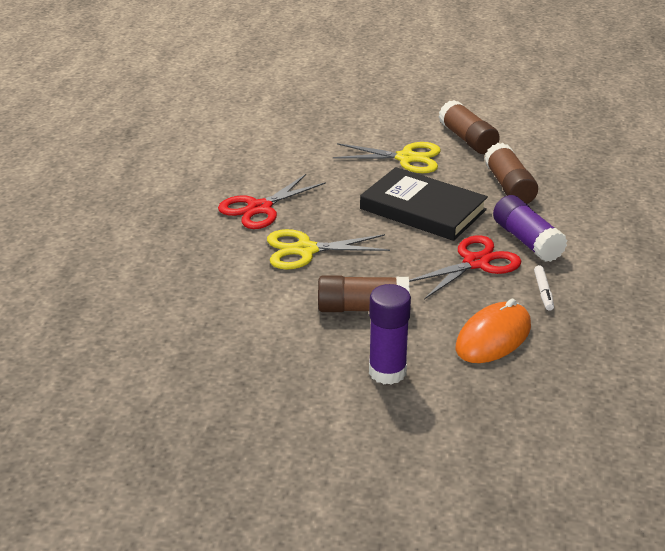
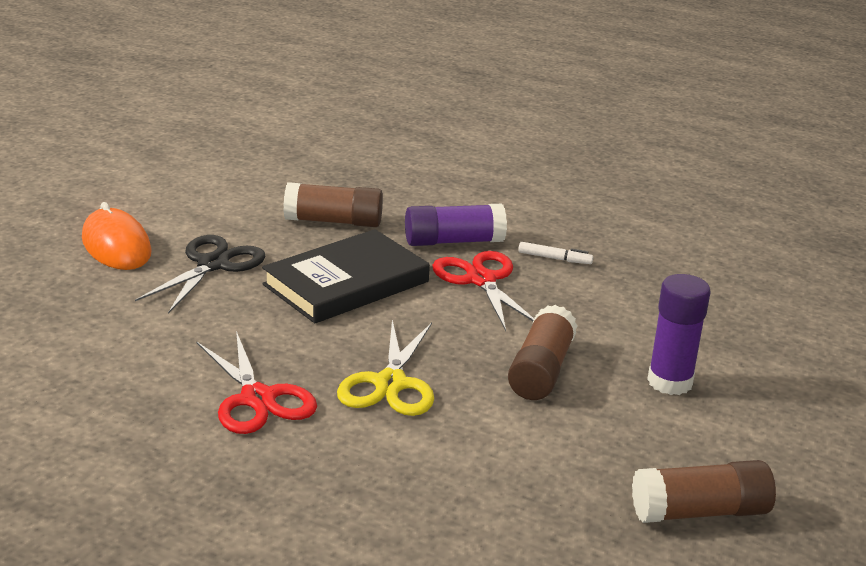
camera: 75 degrees left, 5 degrees down
(406, 158) = (213, 264): yellow scissors -> black scissors
(467, 139) = (201, 216): brown glue stick -> brown glue stick (700, 512)
(493, 337) = (625, 306): orange mouse -> orange mouse (116, 246)

